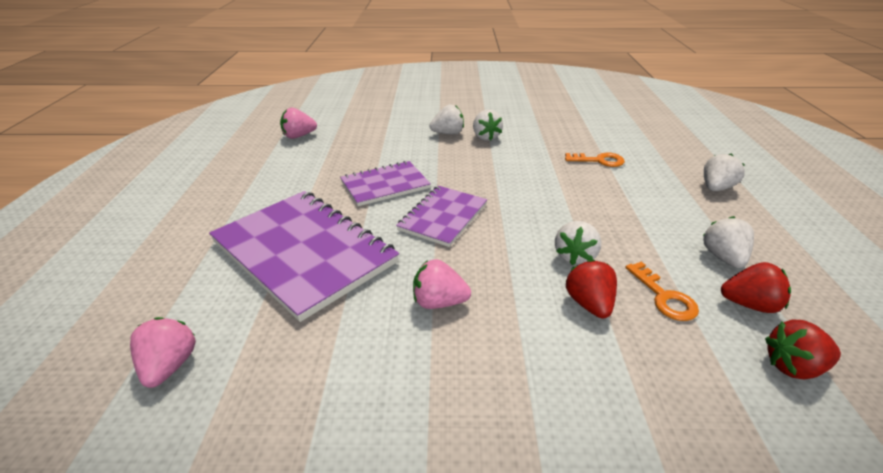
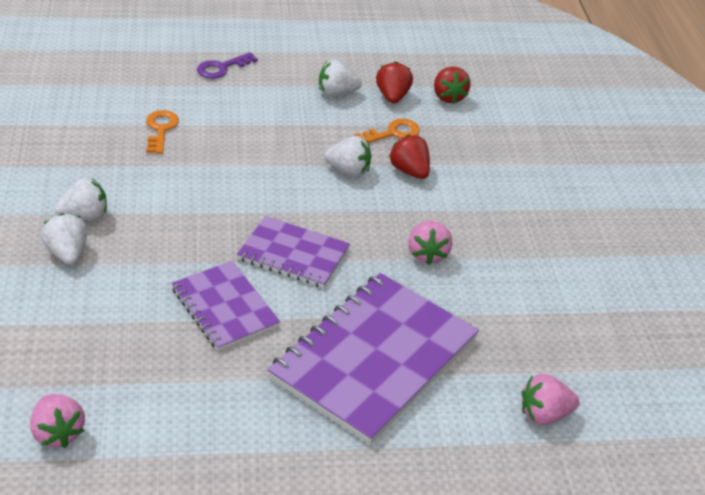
camera: 100 degrees left, 5 degrees up
(589, 304) = (409, 171): red strawberry -> red strawberry turned 75 degrees clockwise
(716, 188) = (222, 68): white strawberry -> purple key

